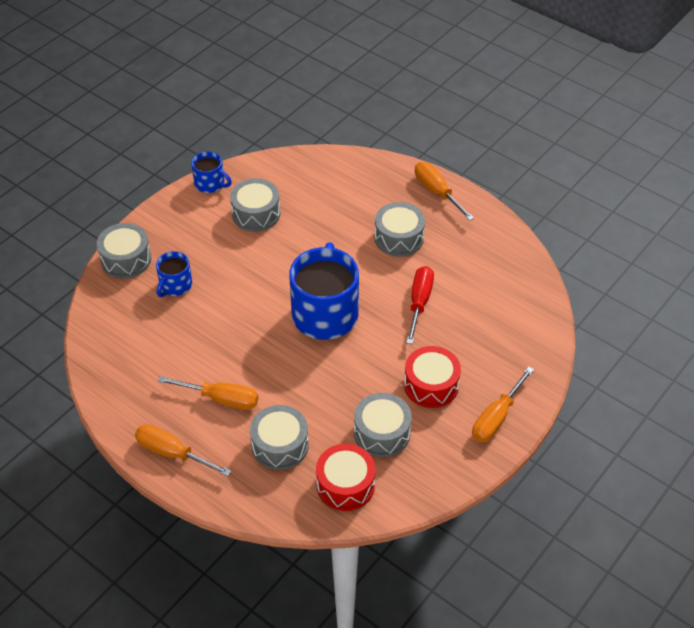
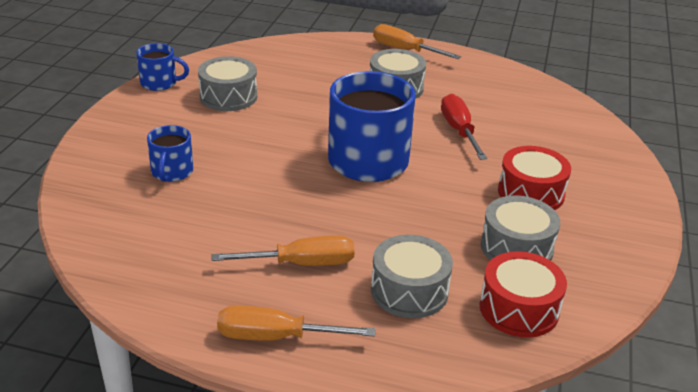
camera: 25 degrees left, 15 degrees down
(126, 259) = (93, 161): grey drum -> none
(496, 417) = (621, 203): orange screwdriver -> none

